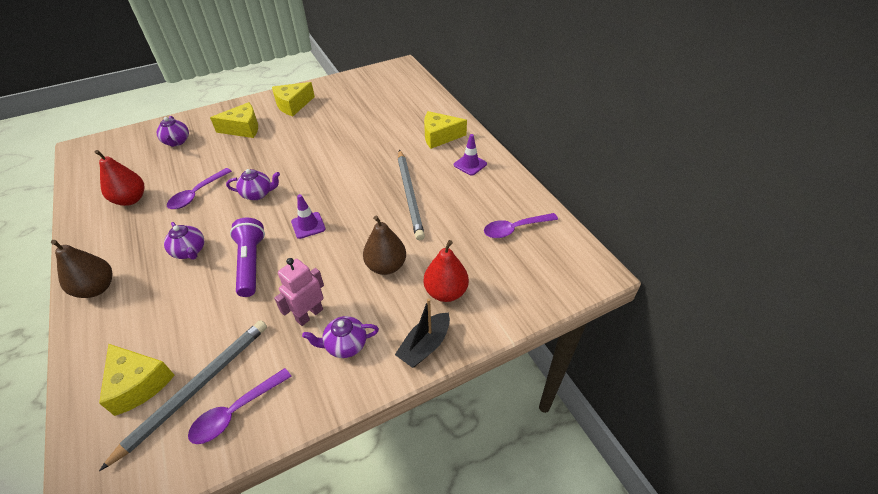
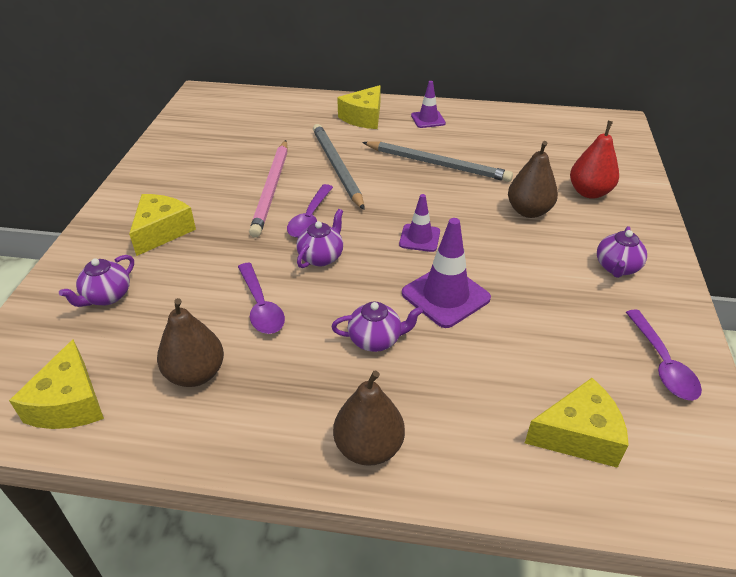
camera: 55 degrees left, 5 degrees down
(131, 199) = (195, 374): red pear -> brown pear
(177, 142) = (107, 297): purple teapot -> purple teapot turned 105 degrees clockwise
(196, 388) = (613, 386): grey pencil -> grey pencil (337, 167)
(251, 263) = (445, 296): purple flashlight -> purple traffic cone
(293, 105) = (167, 181): yellow cheese -> yellow cheese (69, 403)
(309, 314) = (560, 277): pink robot -> none
(315, 143) = (271, 189): none -> pink pencil
(425, 346) = (646, 225): black boat -> none
(515, 229) = (539, 133): purple spoon -> purple spoon (310, 218)

